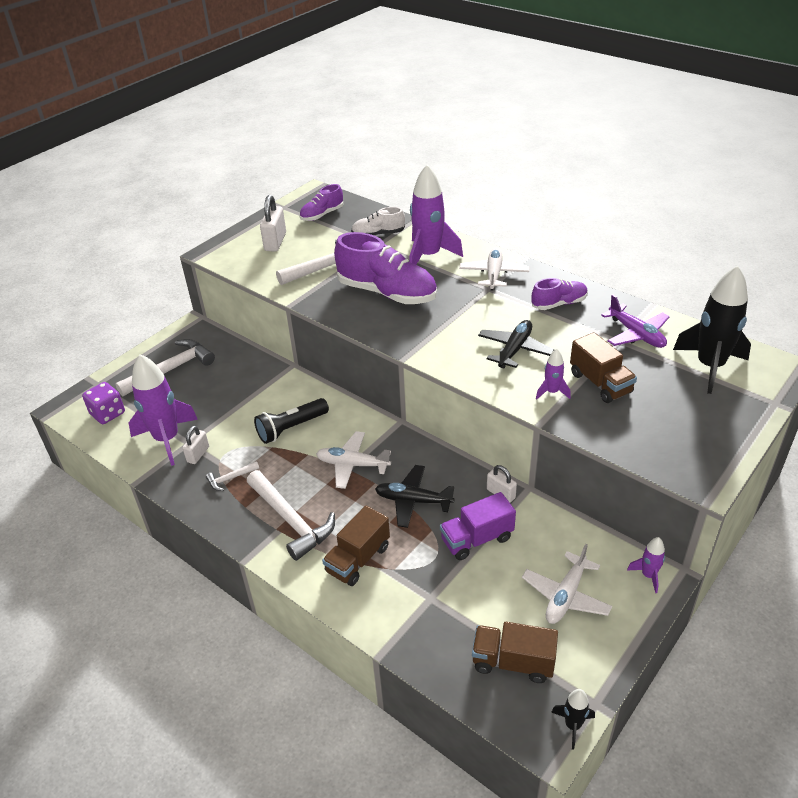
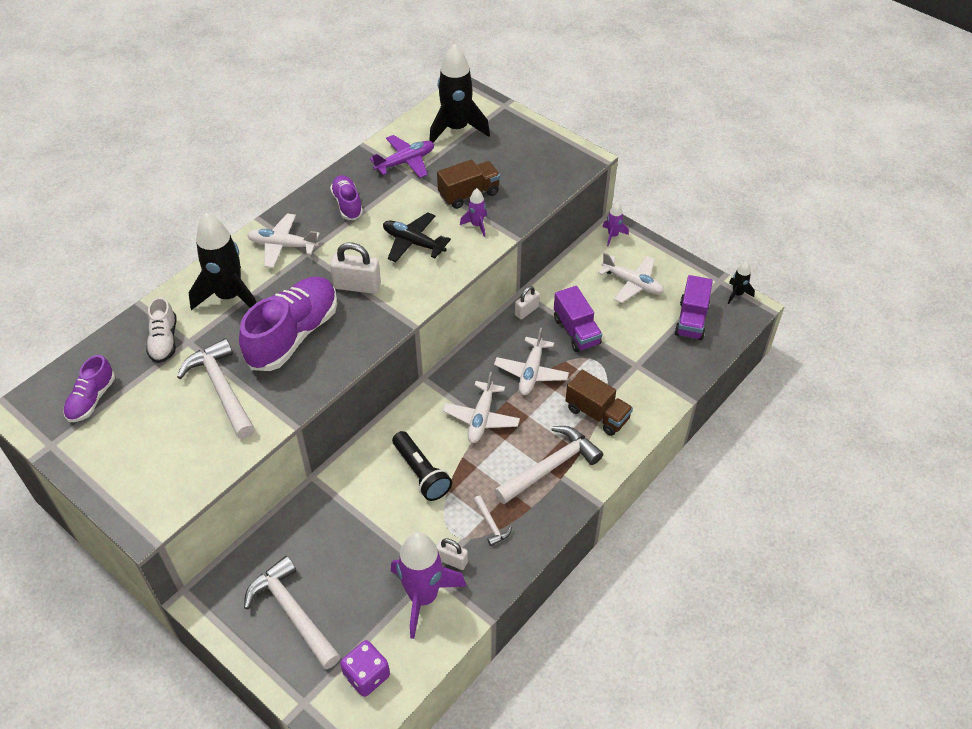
camera: 90 degrees left, 10 degrees up
(275, 242) = (143, 448): white padlock -> white padlock (357, 286)
(322, 215) = (91, 399): purple shoe -> purple shoe turned 60 degrees clockwise
(413, 501) = (531, 372): black plane -> white plane
(428, 256) = (229, 296): purple rocket -> black rocket
(513, 662) = (691, 320): brown truck -> purple truck

